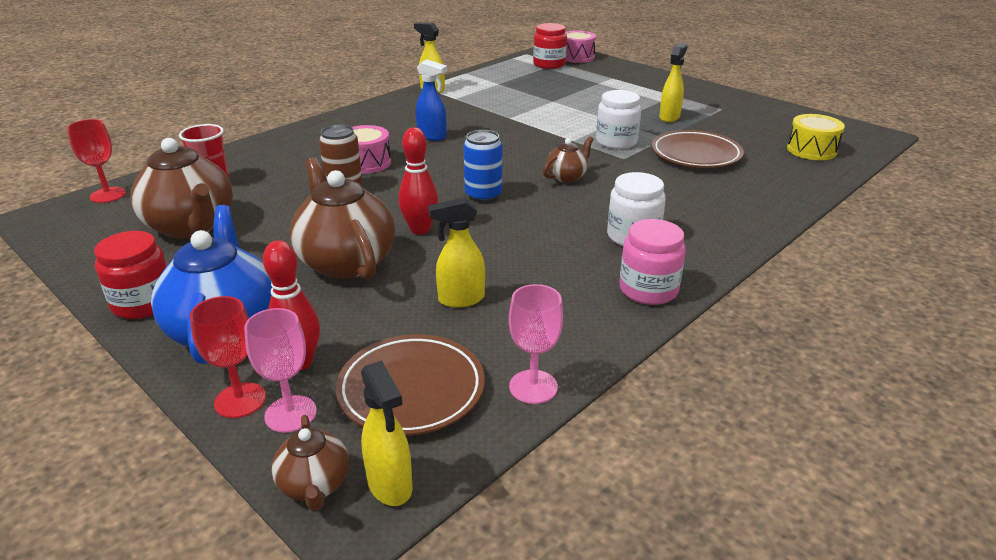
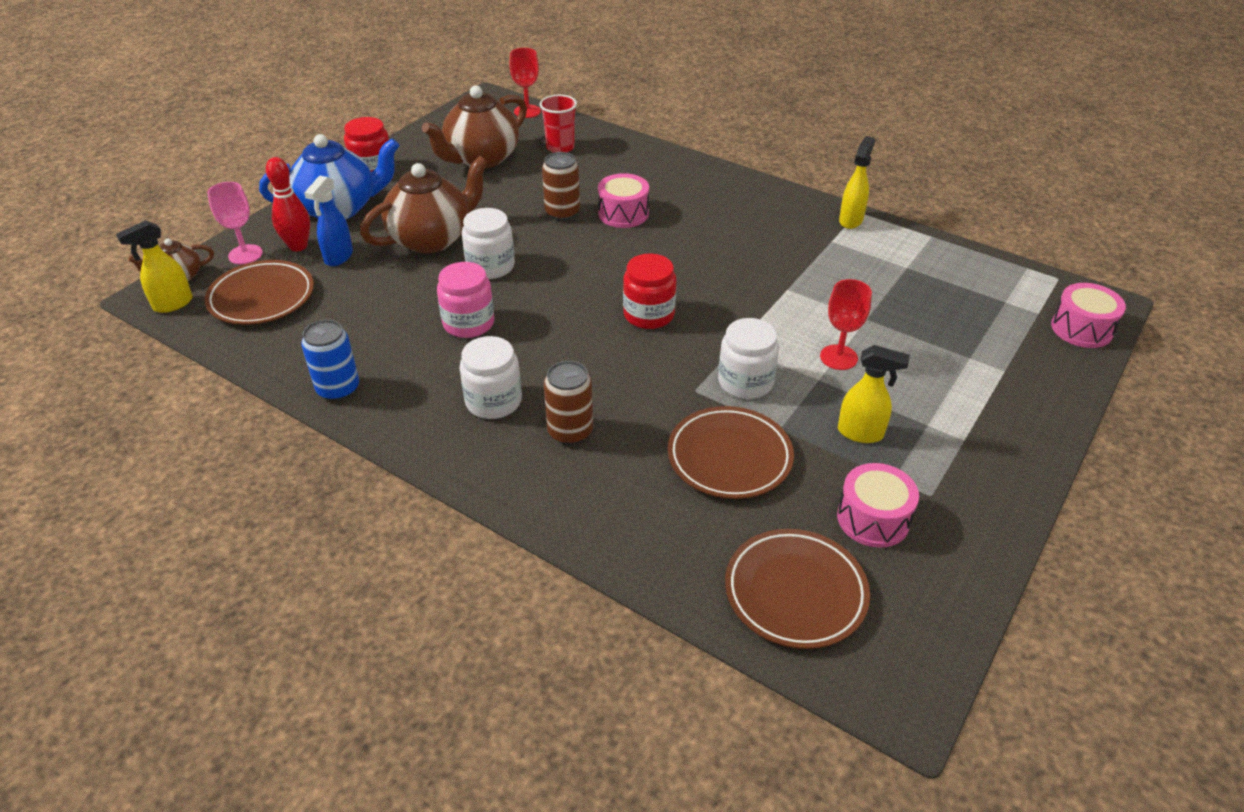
camera: 80 degrees right, 10 degrees up
(240, 400) = (262, 233): red goblet -> red goblet (838, 357)
(420, 229) = (490, 266): red bowling pin -> white jar
(432, 136) = (705, 242): blue spray bottle -> blue spray bottle (338, 257)
(460, 299) = (375, 304): yellow spray bottle -> none
(483, 195) = (568, 293): blue can -> blue can (338, 389)
(533, 387) = (257, 353): pink goblet -> none
(549, 64) = (1023, 304): red jar -> red jar (649, 314)
(567, 177) = (627, 347): brown teapot -> none
(648, 290) = (390, 413): pink jar -> pink jar (468, 323)
(671, 206) = (570, 431): none -> brown can
(745, 124) = (873, 519): none -> pink drum
(811, 150) = (795, 592): yellow drum -> brown plate

